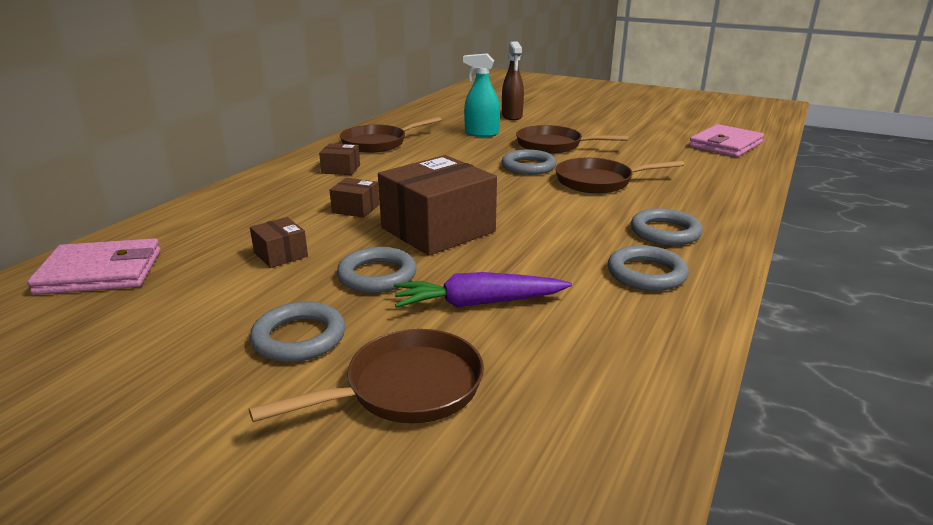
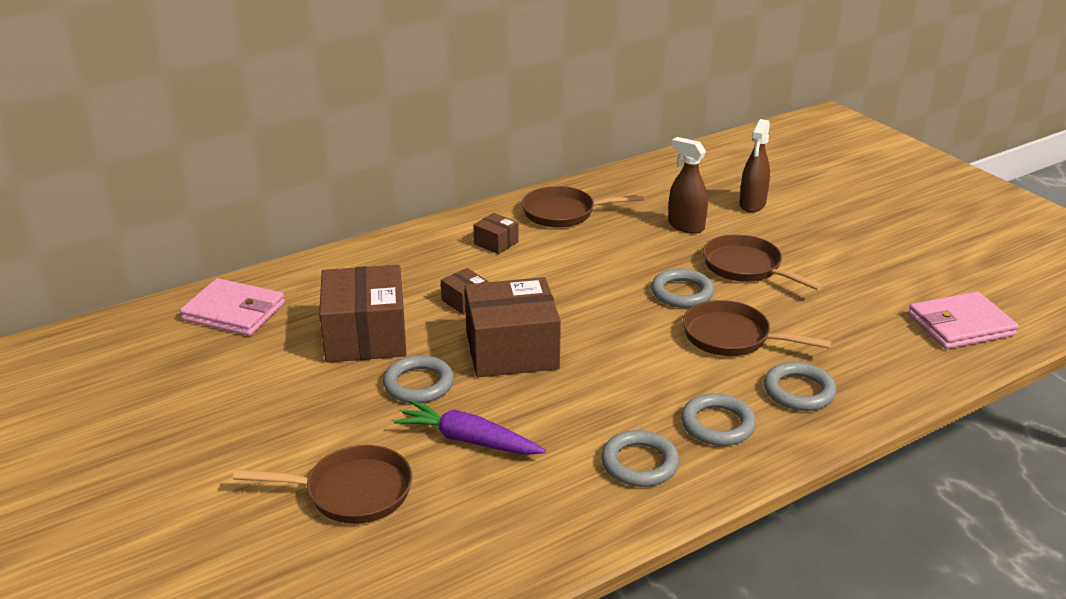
camera: 30 degrees right, 5 degrees up
(281, 254) = (366, 336): brown box -> brown box, size x2.19
(299, 337) = (319, 423): grey ring -> grey ring (799, 391)
(481, 134) = (686, 226): turquoise spray bottle -> brown spray bottle

